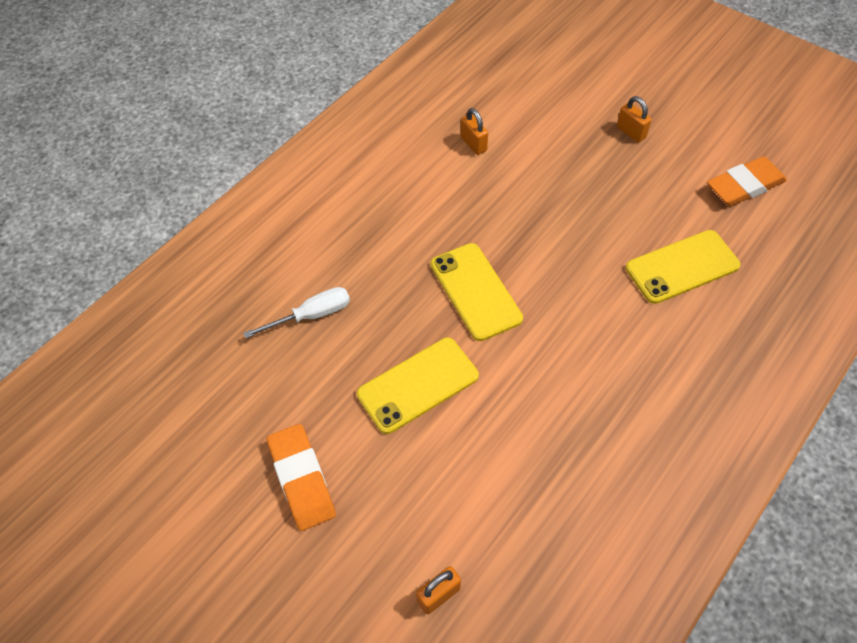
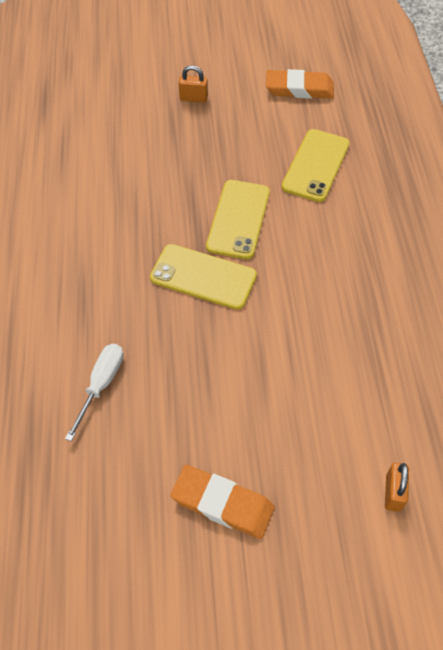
camera: 45 degrees left, 0 degrees up
(418, 385) = (232, 370): yellow phone -> yellow phone (238, 219)
(473, 144) = (91, 175): orange padlock -> none
(744, 186) = (299, 89): orange eraser -> orange eraser turned 75 degrees clockwise

